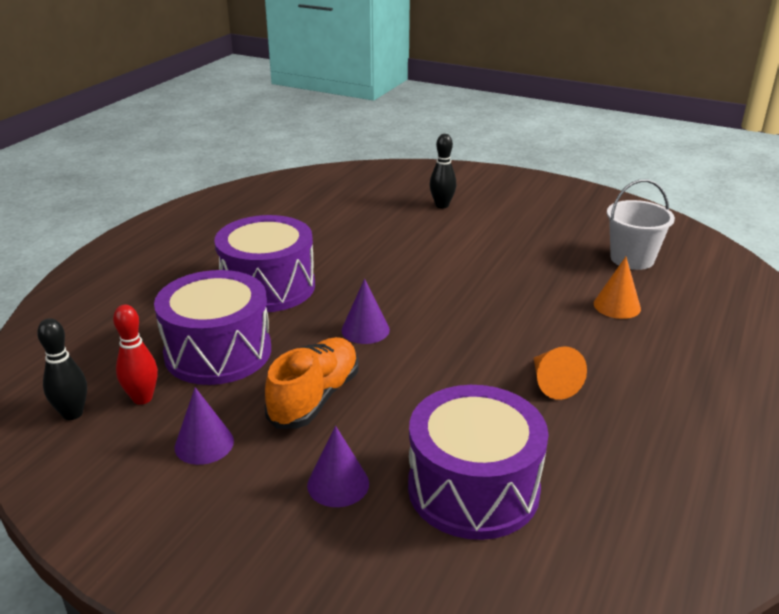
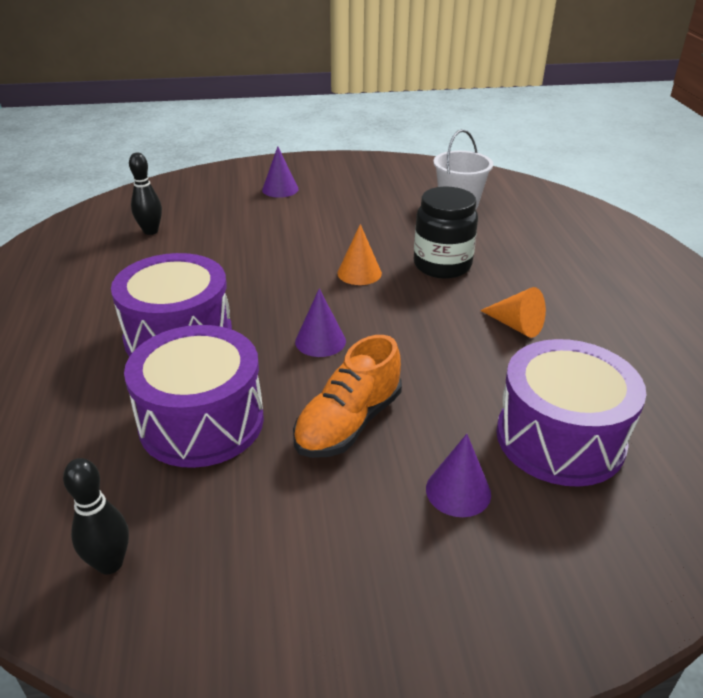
camera: 35 degrees left, 5 degrees up
(142, 398) = (174, 506): red bowling pin -> none
(204, 444) = (295, 519): purple cone -> purple cone (280, 189)
(315, 398) = (348, 423): orange shoe -> orange shoe turned 135 degrees counterclockwise
(442, 205) = (259, 204): black bowling pin -> black bowling pin (150, 231)
(546, 307) = (442, 265): none -> black jar
(617, 306) = (489, 245): orange cone -> orange cone (359, 273)

